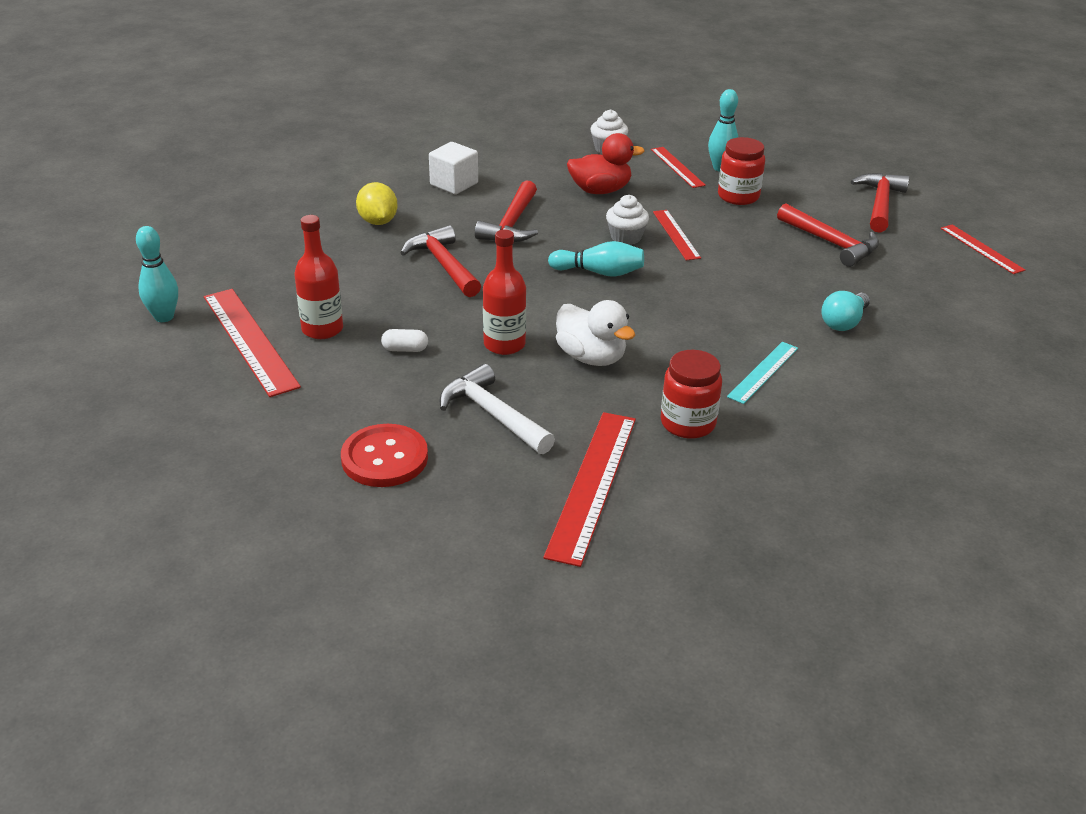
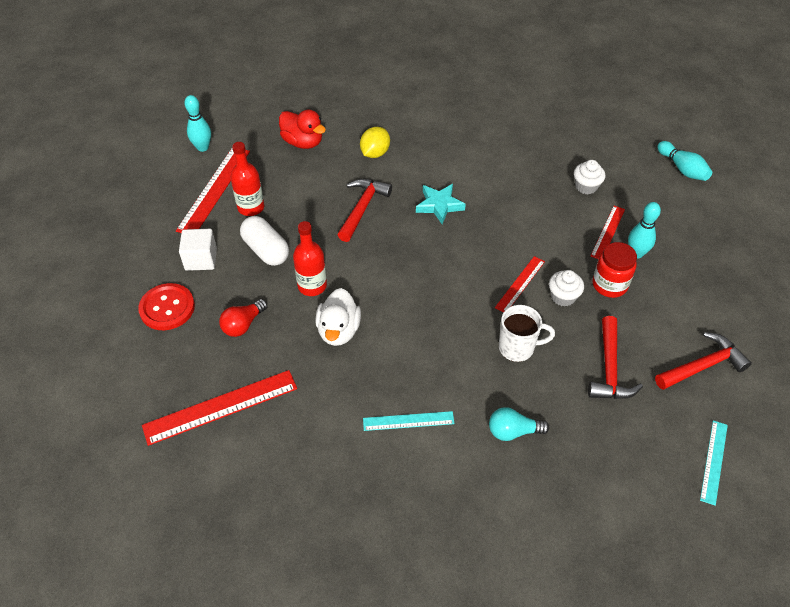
camera: 50 degrees right, 15 degrees up
(405, 349) = (266, 250): white capsule -> white capsule, size x2.01
(454, 184) = (453, 153): white cube -> white cube (201, 259)
(493, 414) = (243, 325): white hammer -> red light bulb
(511, 224) = (439, 205): red hammer -> turquoise star
(599, 272) = (432, 277): turquoise bowling pin -> turquoise bowling pin (682, 169)
(600, 190) = (528, 217): red duck -> red duck (303, 142)
(626, 237) = (487, 263): white cupcake -> white cupcake (563, 297)
(688, 423) = (317, 415): red jar -> none
(750, 273) = (517, 348): none -> white mug
(981, 249) = (714, 461): red ruler -> turquoise ruler

